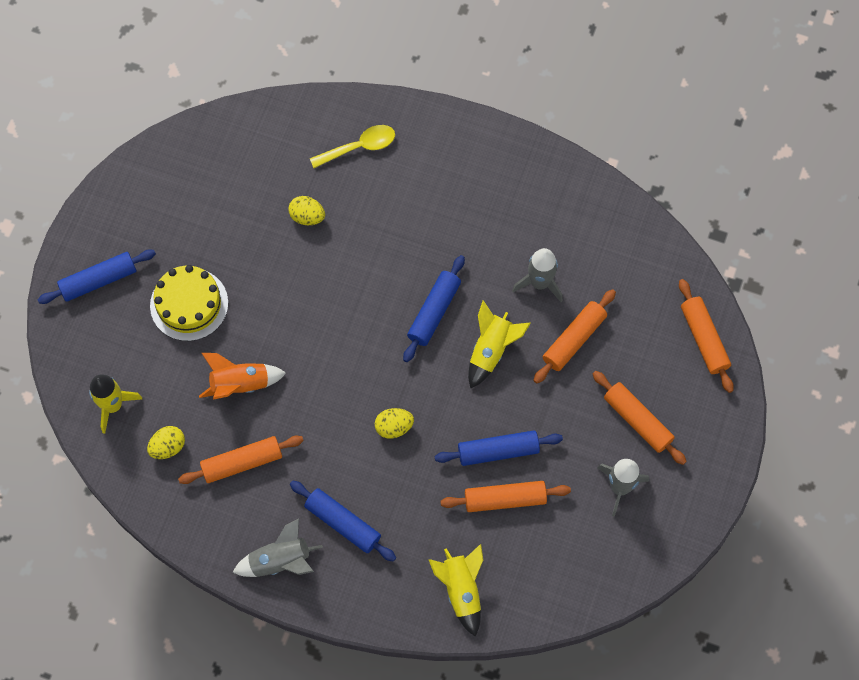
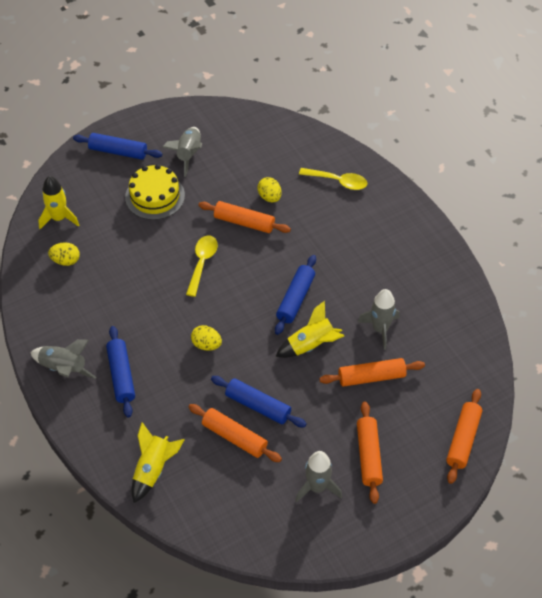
camera: 40 degrees right, 15 degrees down
(177, 228) = (188, 154): none -> grey rocket
(240, 384) = (140, 257): orange rocket -> none
(242, 462) = (98, 299): orange rolling pin -> orange rolling pin (244, 222)
(308, 343) = (202, 263): none -> yellow spoon
(434, 312) = (295, 299): blue rolling pin -> blue rolling pin turned 45 degrees counterclockwise

